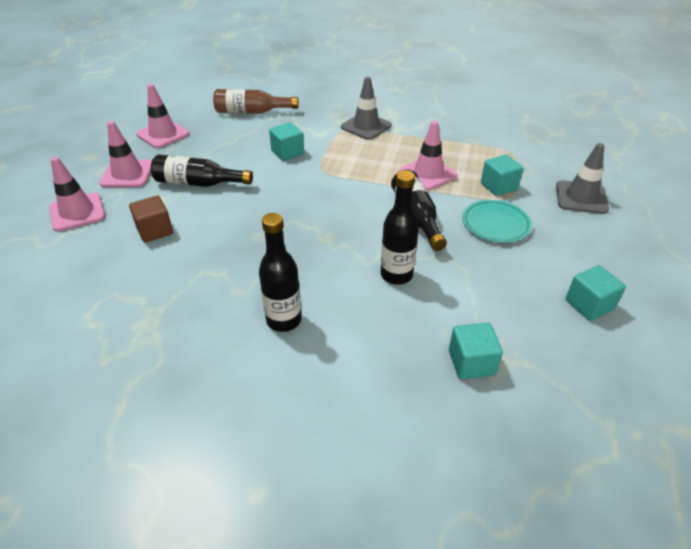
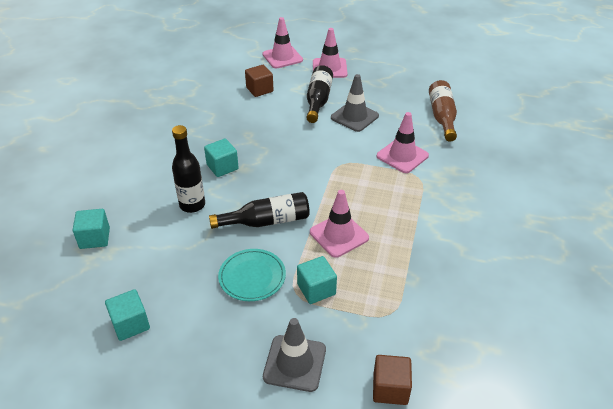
camera: 90 degrees right, 0 degrees up
(163, 134) = (390, 75): pink traffic cone -> pink traffic cone (402, 156)
(284, 320) = (159, 151): black bottle -> none
(287, 152) = (369, 142): turquoise cube -> turquoise cube (222, 167)
(366, 126) = (429, 193): grey traffic cone -> grey traffic cone (354, 117)
(580, 156) = (390, 388): none -> brown cube

